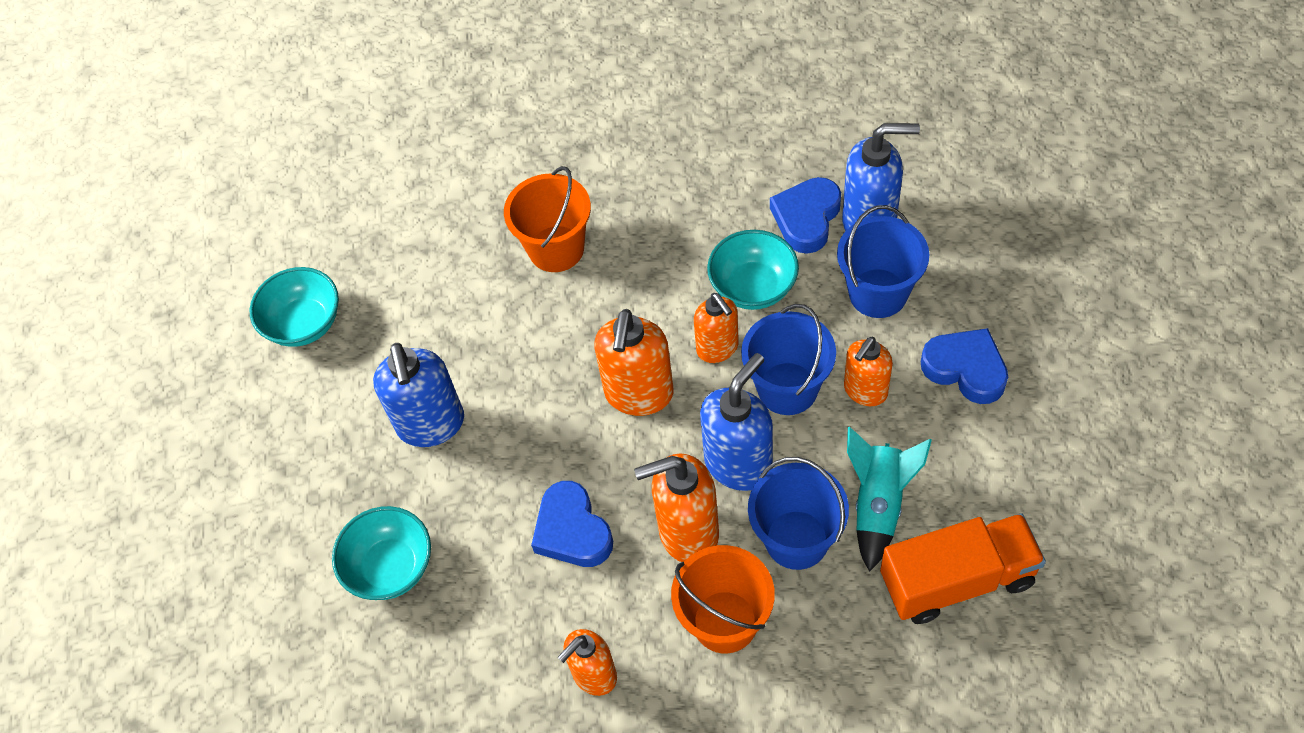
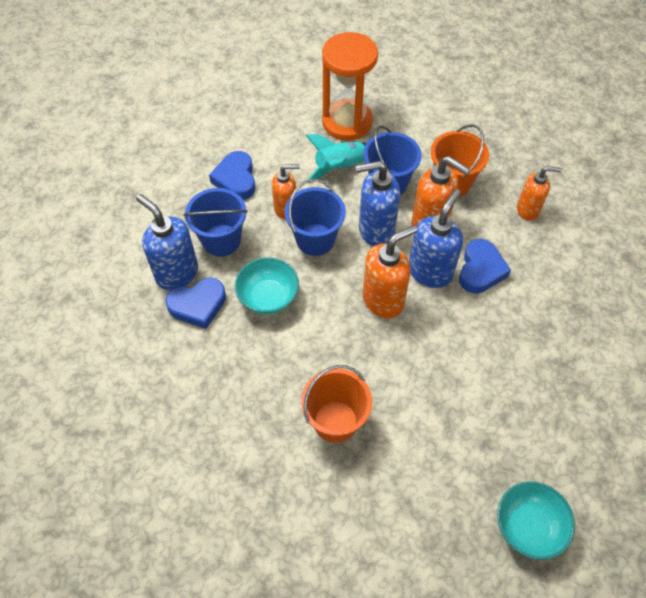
camera: 140 degrees left, 0 degrees up
(391, 567) = (586, 331): turquoise bowl -> none
(431, 425) = (503, 384): blue soap dispenser -> blue soap dispenser (430, 272)
(718, 348) = (321, 285): orange soap dispenser -> none
(957, 580) = (347, 122): orange truck -> orange hourglass

